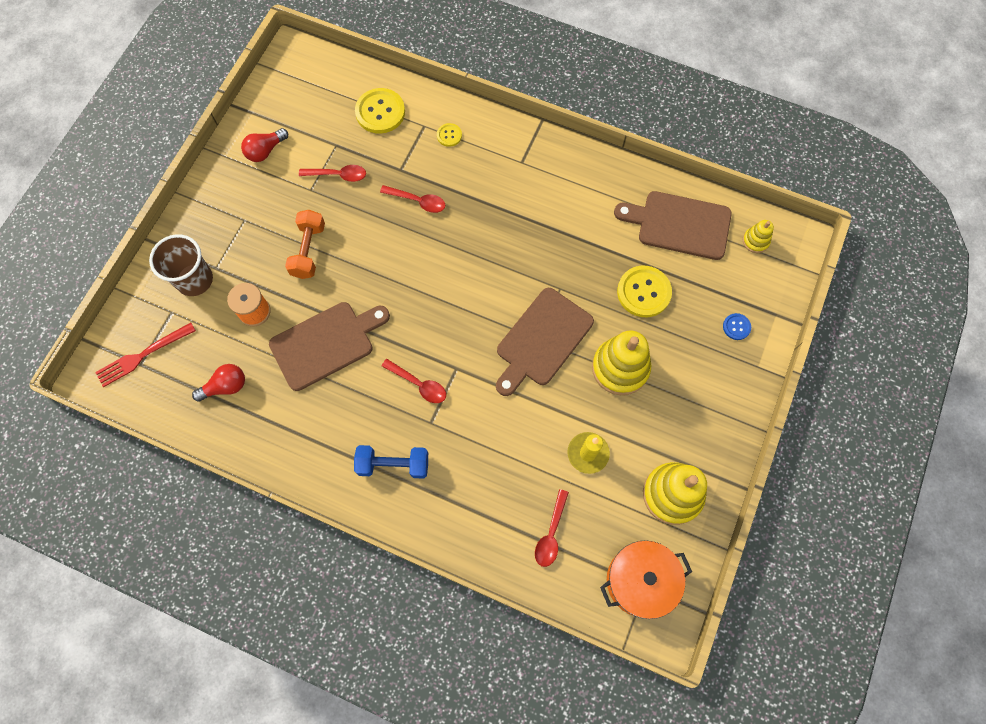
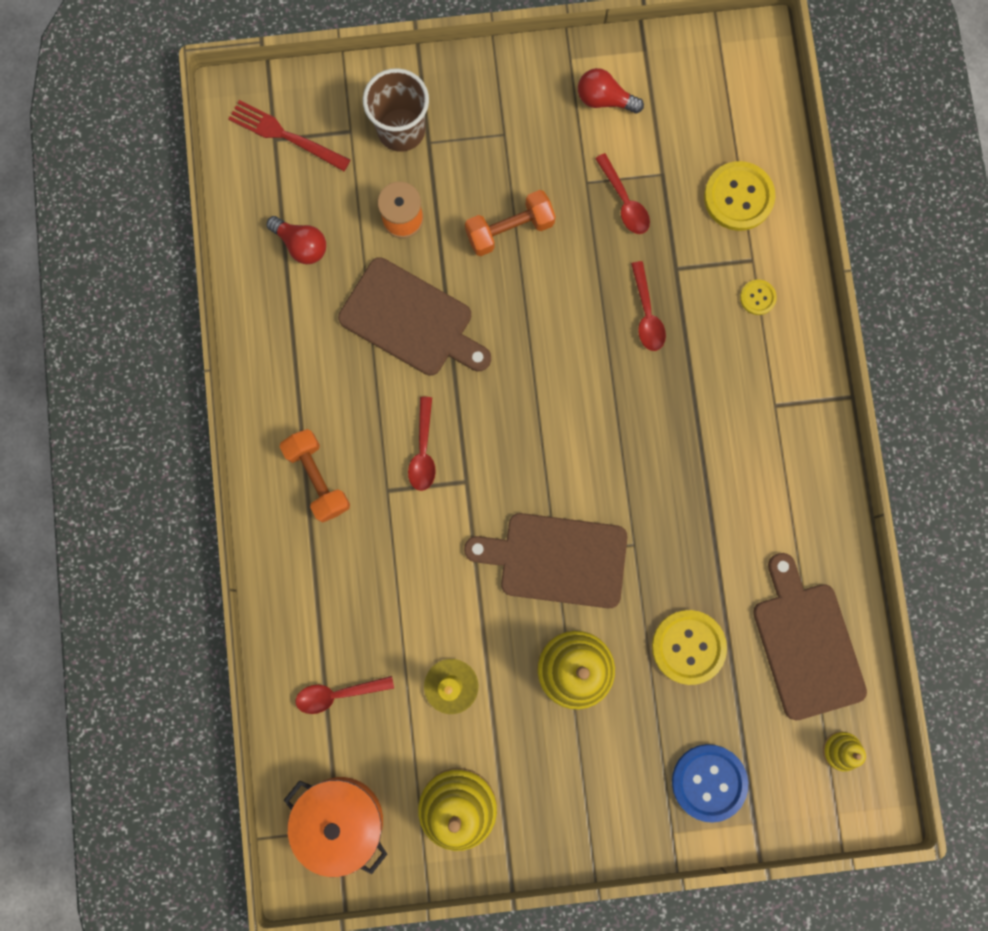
camera: 60 degrees right, 10 degrees up
(393, 465) = (317, 478): blue dumbbell -> orange dumbbell
(736, 327) = (709, 782): blue button -> blue button, size x1.98

